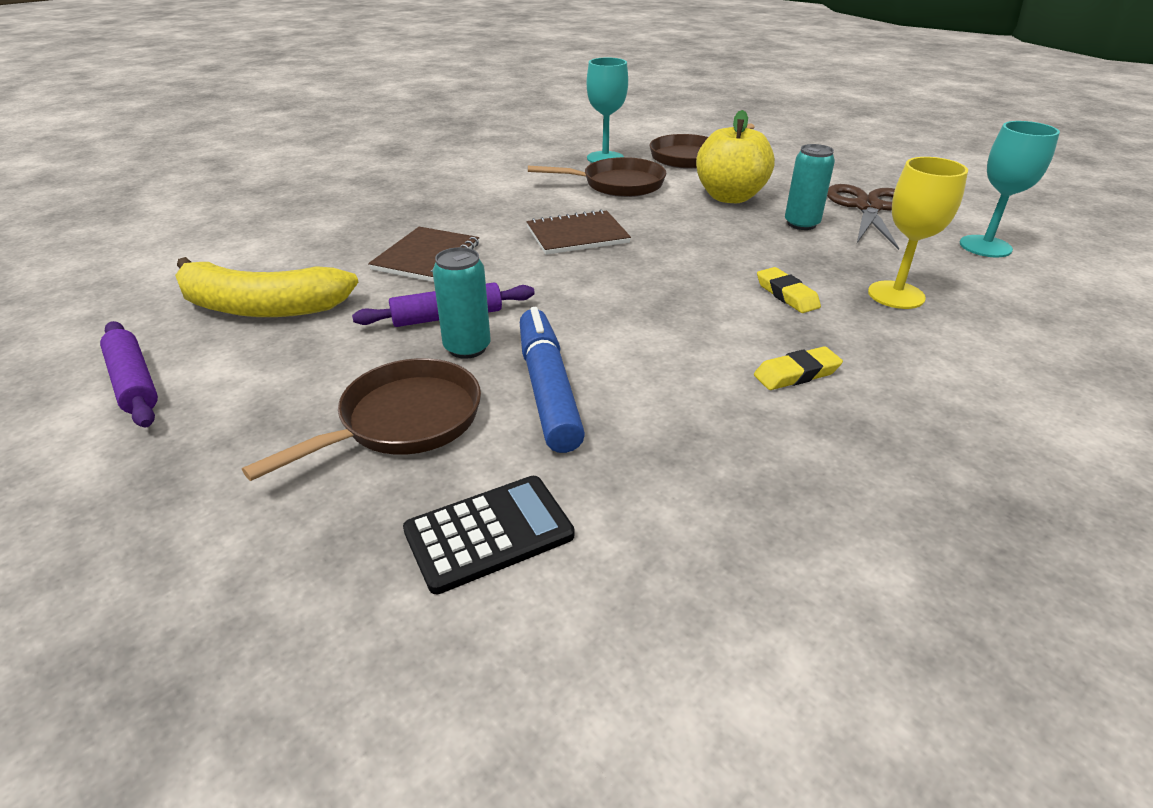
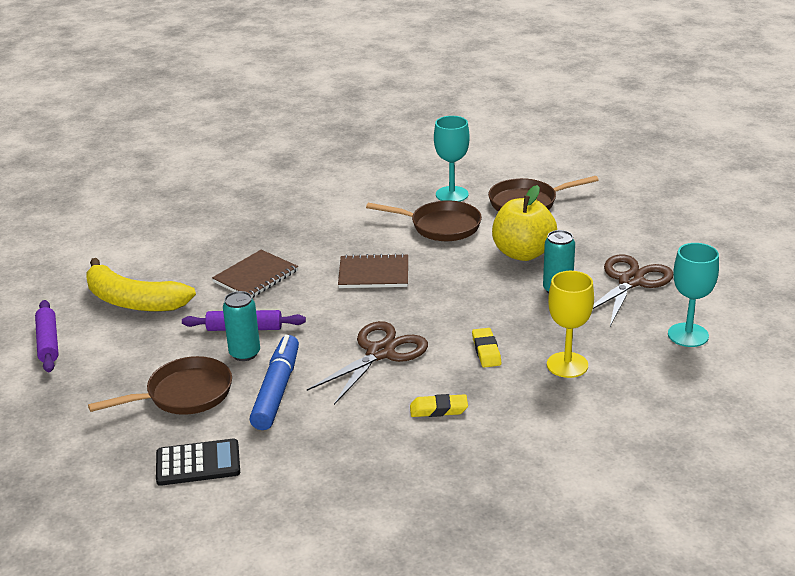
camera: 20 degrees right, 5 degrees down
(657, 317) = (380, 353): none -> brown scissors

